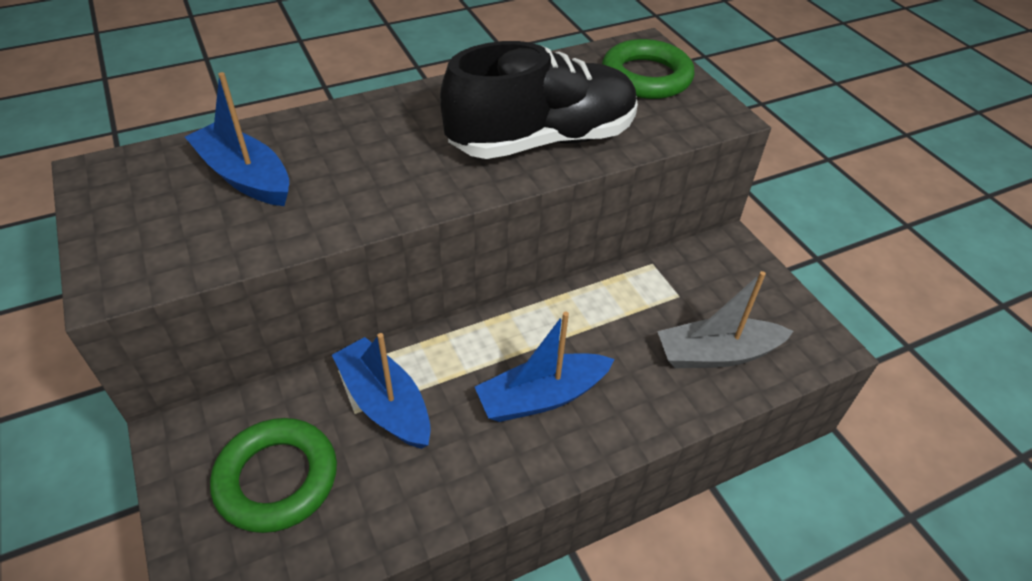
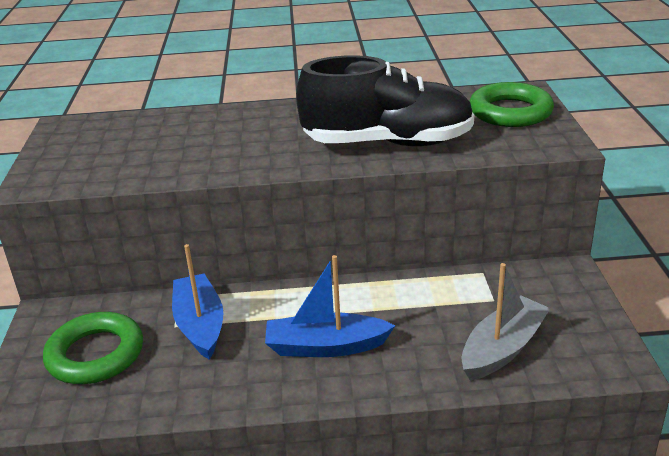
camera: 25 degrees right, 15 degrees down
(245, 176) = (153, 139): blue boat -> none
(716, 354) = (503, 348): grey boat -> grey boat turned 120 degrees clockwise

